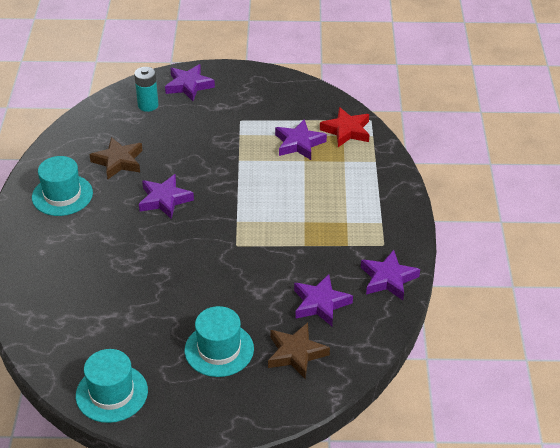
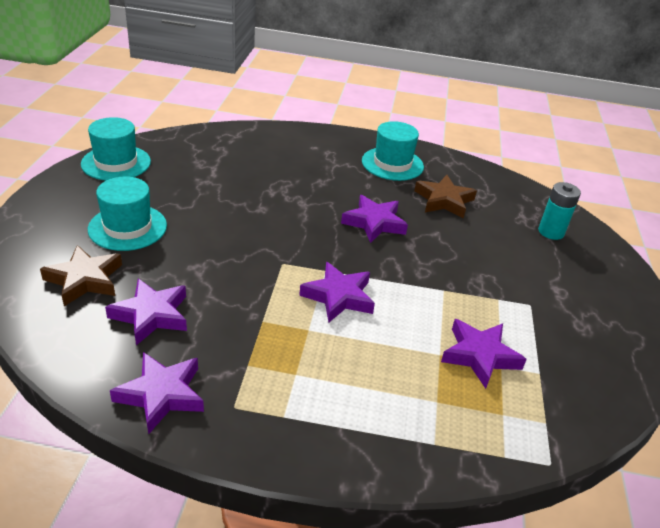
camera: 95 degrees right, 5 degrees down
(189, 85) = (600, 269): purple star -> purple star (339, 296)
(346, 131) = (515, 421): red star -> none

